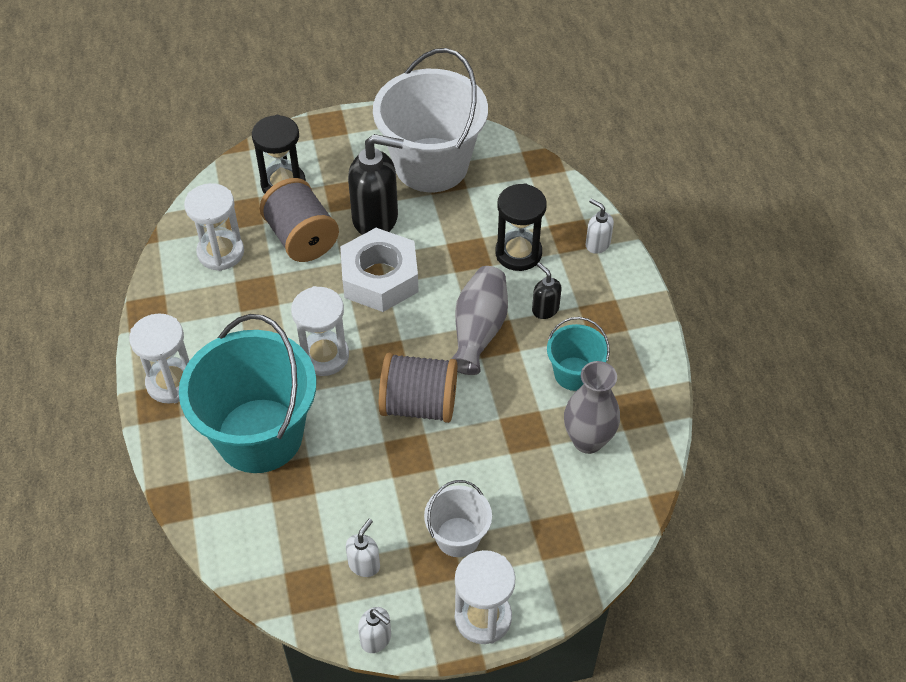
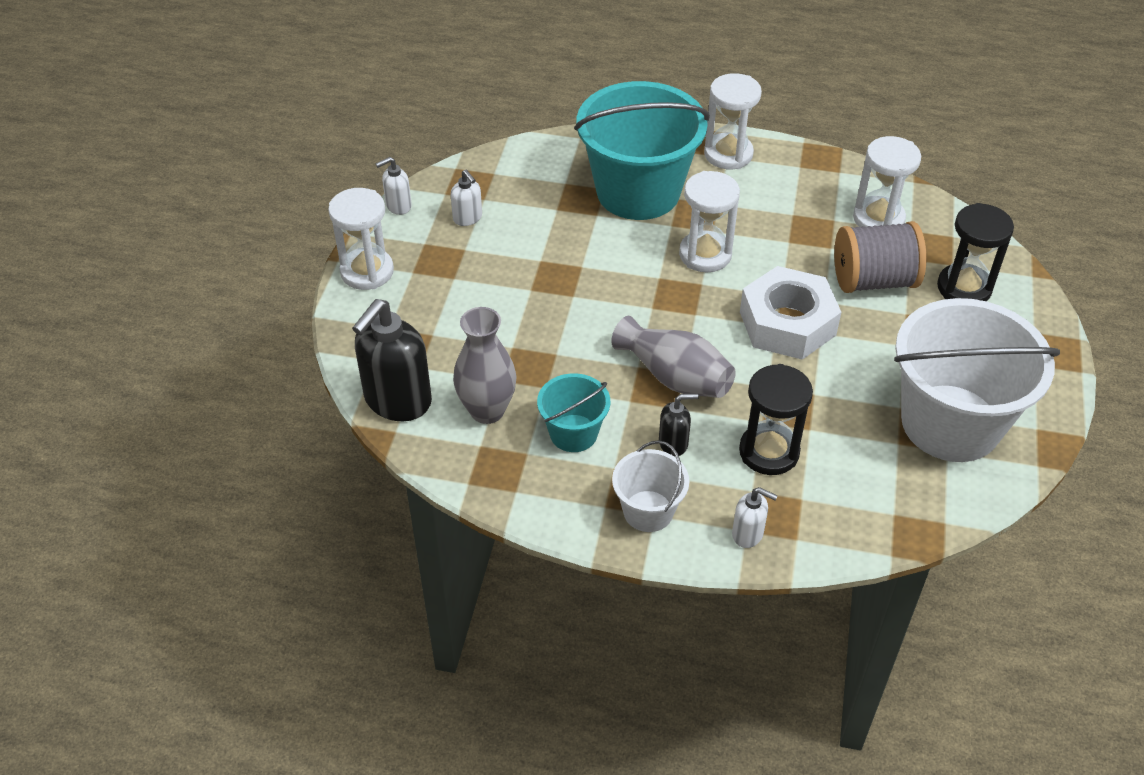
camera: 115 degrees right, 5 degrees down
(376, 219) = (878, 346): black soap dispenser -> black soap dispenser (397, 401)
(419, 404) = (608, 302): grey spool -> none
(458, 537) = (451, 281): white bucket -> white bucket (648, 511)
(597, 244) = (748, 534): white soap dispenser -> white soap dispenser turned 45 degrees clockwise

